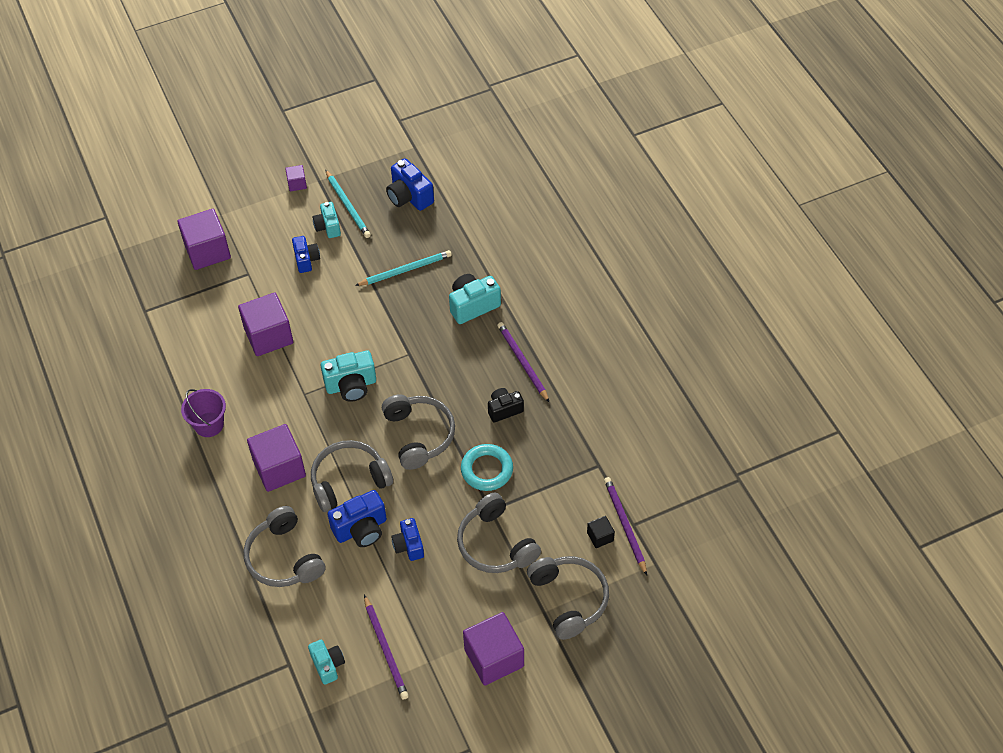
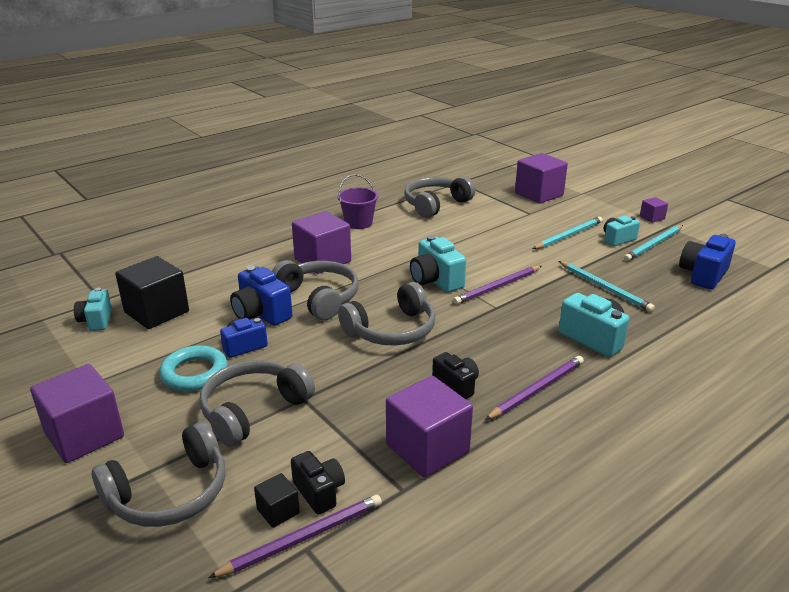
camera: 75 degrees right, 25 degrees down
(268, 336) = (468, 232): purple cube -> purple cube (427, 448)
(284, 557) = (222, 278): grey headphones -> grey headphones (436, 204)
(306, 260) = (568, 235): blue camera -> turquoise pencil
(328, 665) = (96, 320): turquoise camera -> turquoise camera turned 120 degrees clockwise
(329, 614) = (156, 312): none -> black cube
(386, 649) = (110, 352): purple pencil -> purple pencil (497, 287)
(487, 470) = (361, 386): turquoise ring -> turquoise ring (194, 373)
(589, 512) = (319, 492): none -> black camera

